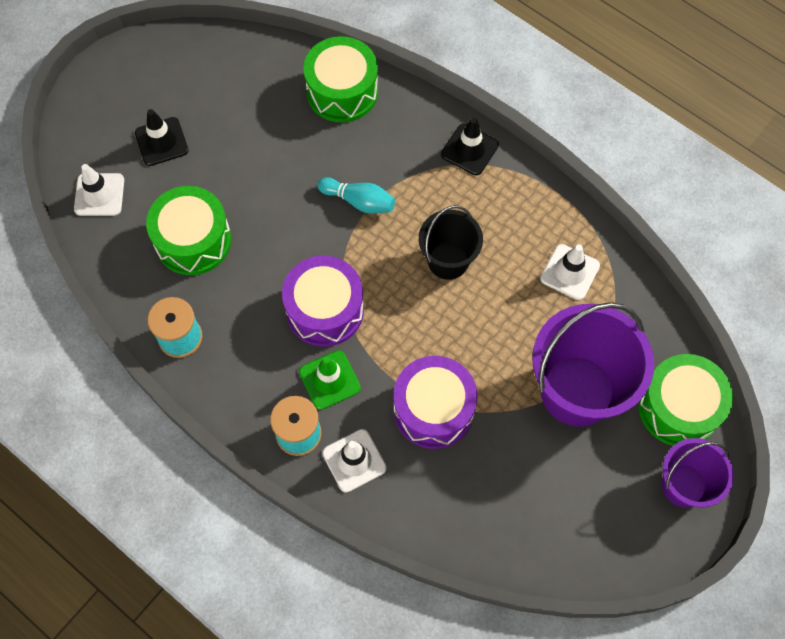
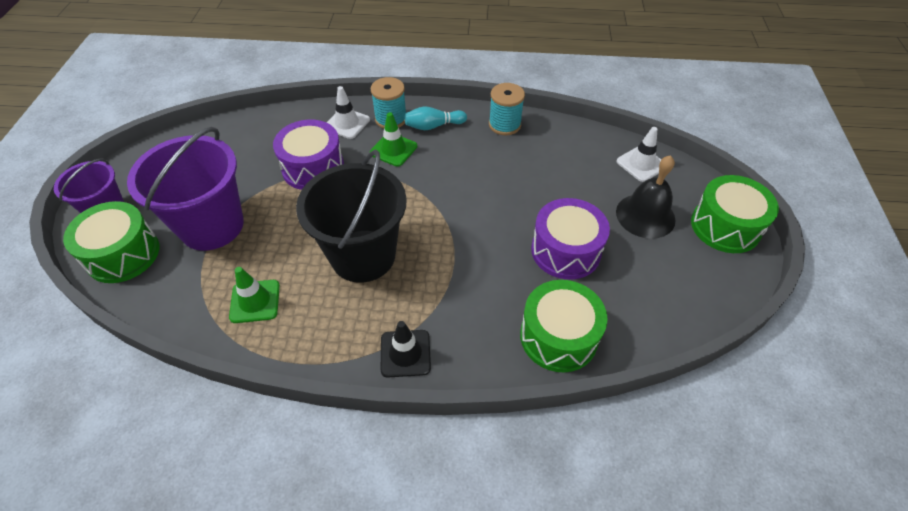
camera: 145 degrees right, 15 degrees down
(161, 142) = (645, 215): black traffic cone -> black bell
(193, 240) = (553, 172): green drum -> green drum (725, 226)
(325, 310) = (429, 181): purple drum -> purple drum (565, 251)
(359, 201) = (465, 258): turquoise bowling pin -> turquoise bowling pin (433, 126)
(448, 260) = (363, 255): black bucket -> black bucket, size x1.72
(570, 272) = (255, 301): white traffic cone -> green traffic cone

